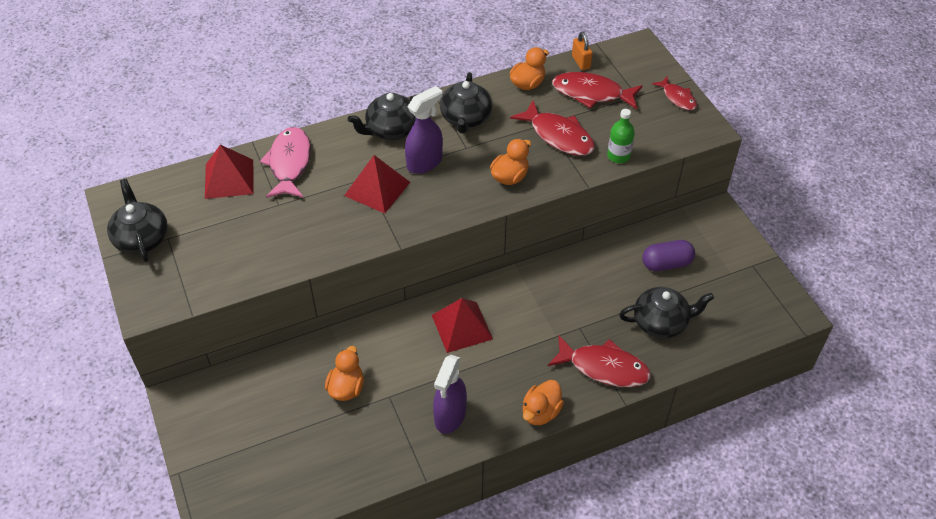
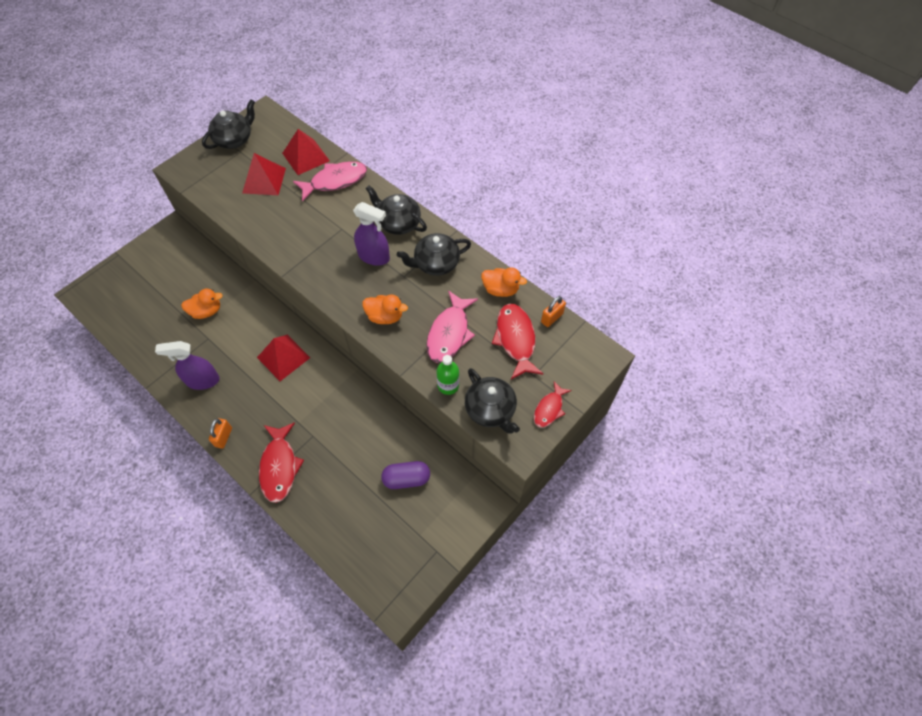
camera: 65 degrees right, 10 degrees up
(377, 189) = (333, 239): red pyramid -> red pyramid (264, 180)
(540, 412) = (224, 437): orange duck -> orange padlock
(558, 136) = (449, 333): red fish -> pink fish
(661, 322) = (341, 494): black teapot -> black teapot (490, 410)
(666, 264) = (406, 479): purple capsule -> purple capsule turned 60 degrees counterclockwise

